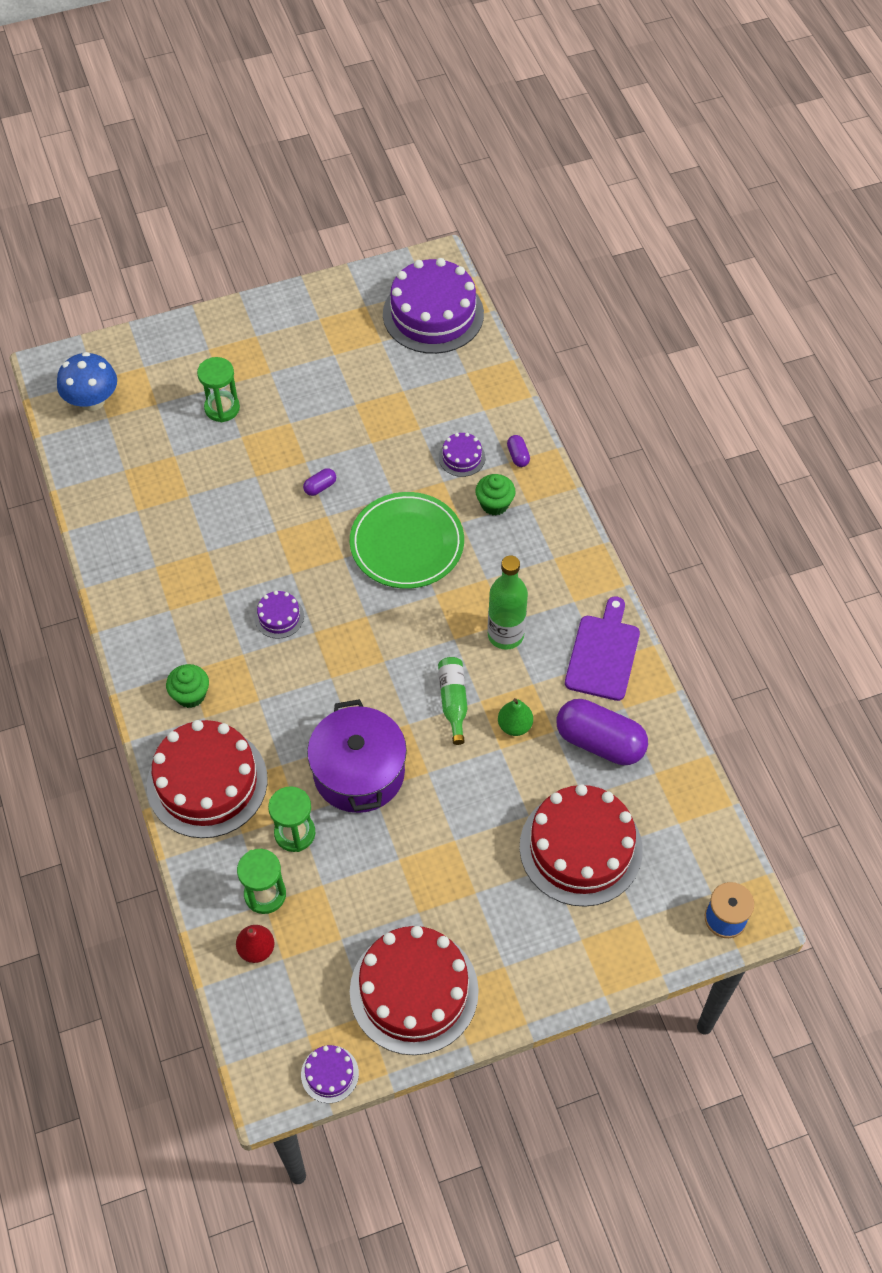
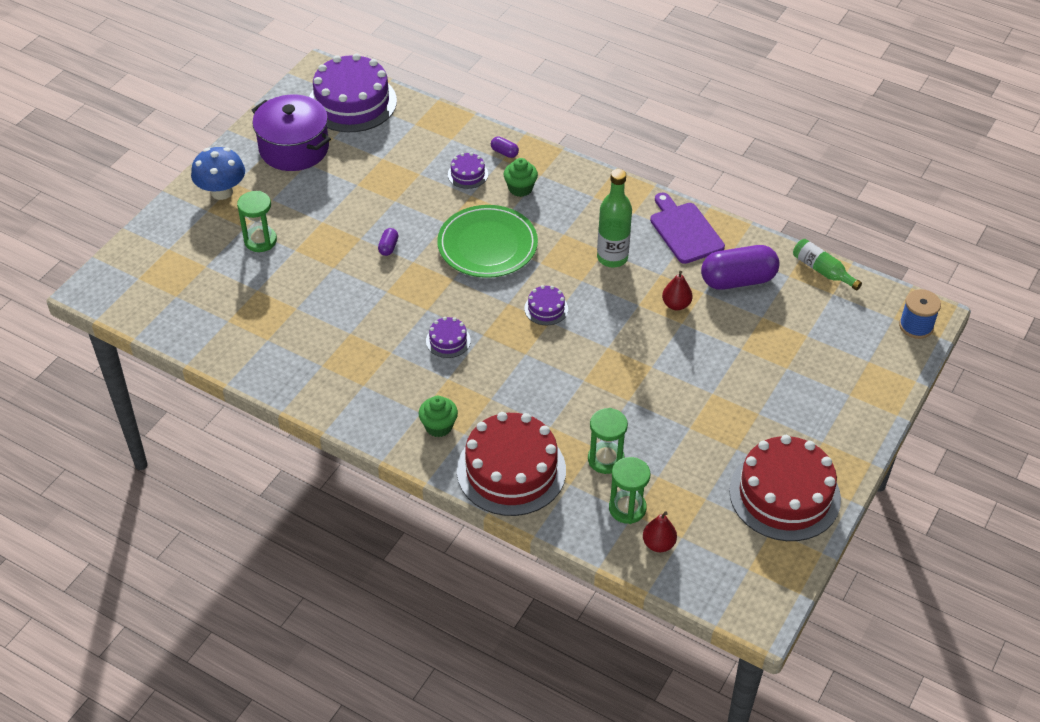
camera: 40 degrees left, 10 degrees down
(92, 401) = (152, 292): blue mushroom -> blue mushroom (222, 192)
(329, 1074) = (787, 580): purple cake -> purple cake (546, 309)
(359, 772) = (607, 396): purple pot -> purple pot (294, 148)
(453, 701) = (622, 316): green bottle -> green bottle (822, 270)
(514, 725) = (676, 304): green pear -> red pear
(580, 848) = (792, 345): red cake -> none

